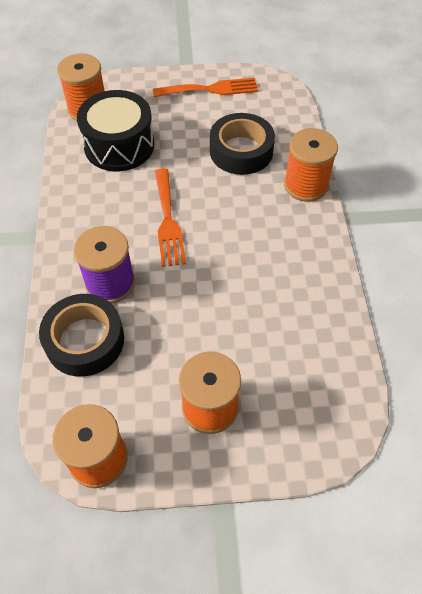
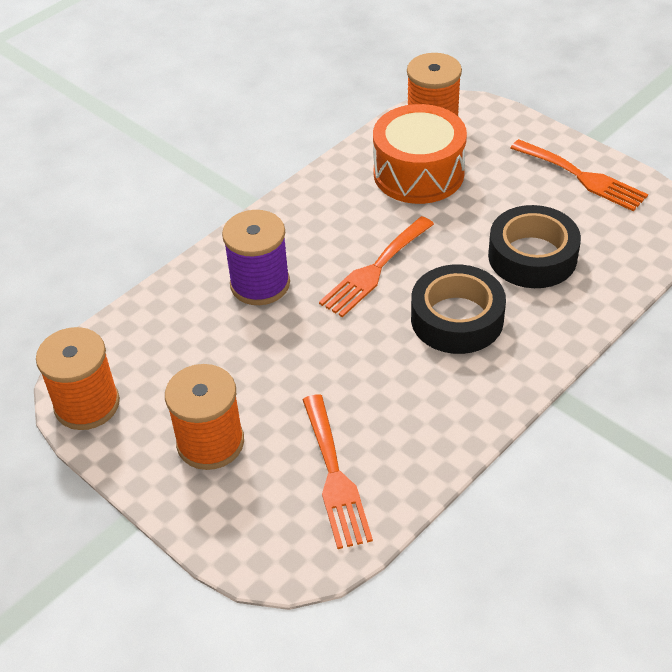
camera: 50 degrees right, 10 degrees down
(85, 340) = (185, 312): black tape -> black tape (457, 319)
(119, 145) = (418, 173): black drum -> orange drum
(302, 360) = (335, 476): none -> orange fork
(305, 185) = (556, 334): orange spool -> none

